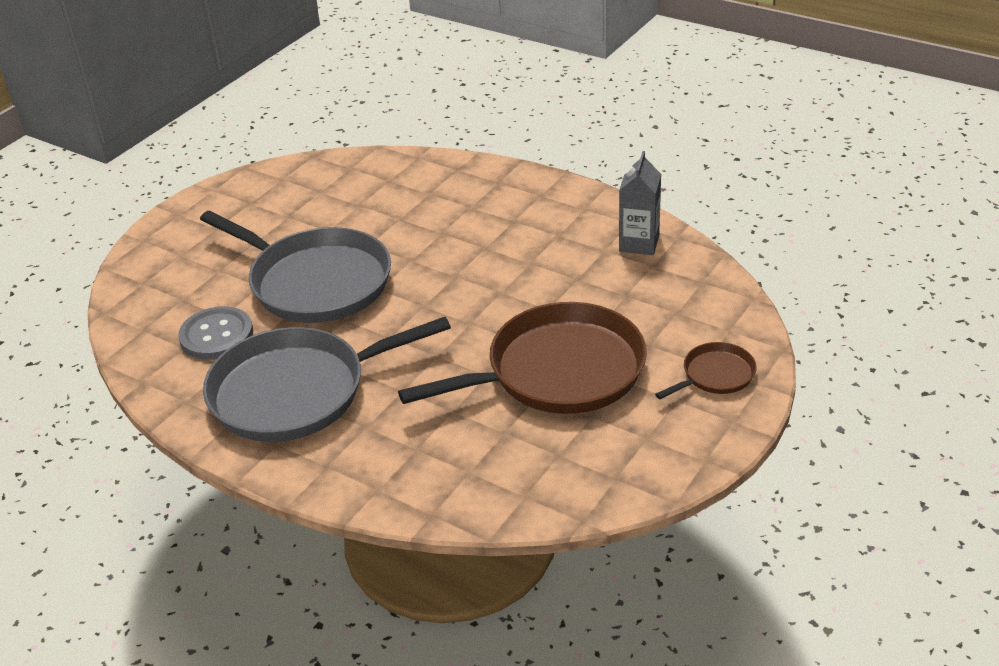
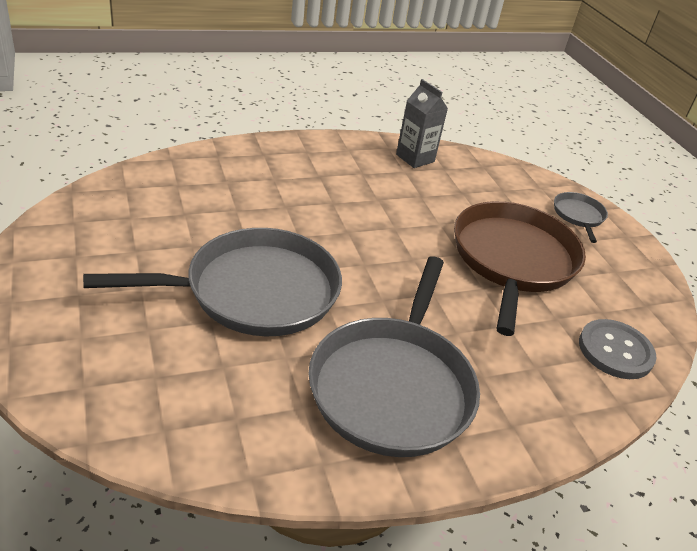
camera: 60 degrees left, 0 degrees up
(216, 335) = (247, 387): grey button -> grey button (615, 351)
(715, 375) = (578, 216): brown pan -> grey pan

